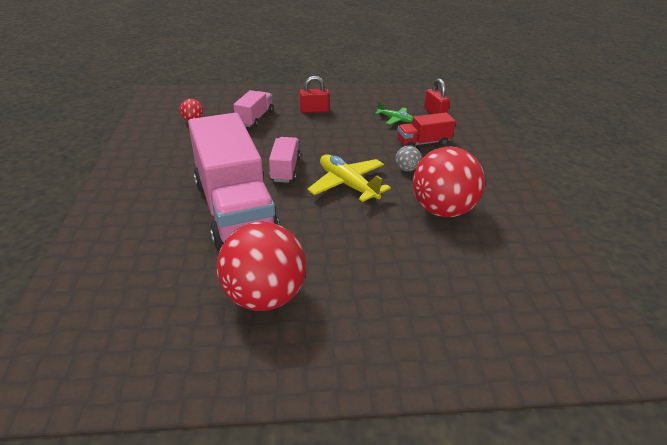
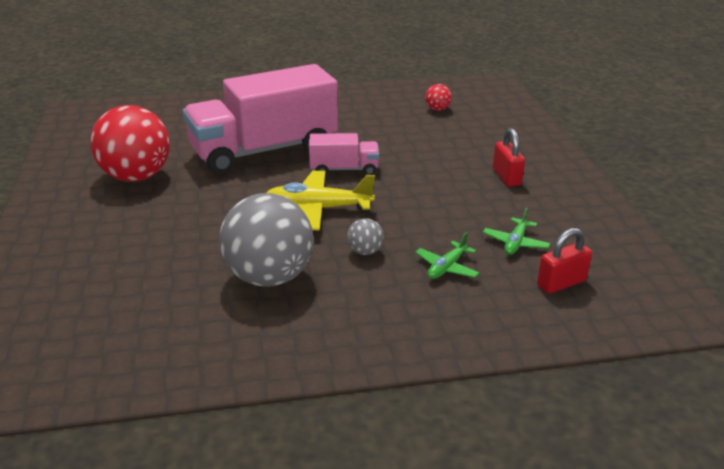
camera: 85 degrees right, 5 degrees down
(255, 118) = (461, 141): pink truck -> none
(347, 185) = (318, 209): yellow plane -> yellow plane turned 135 degrees counterclockwise
(423, 143) = (446, 267): red truck -> green plane
(442, 210) = (269, 277): red ball -> grey ball

